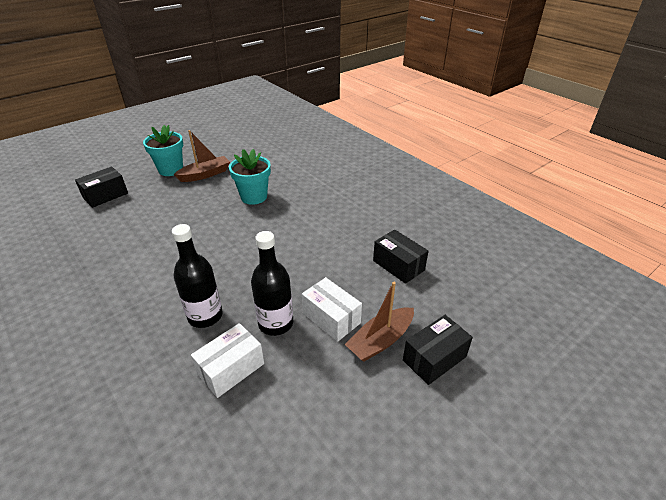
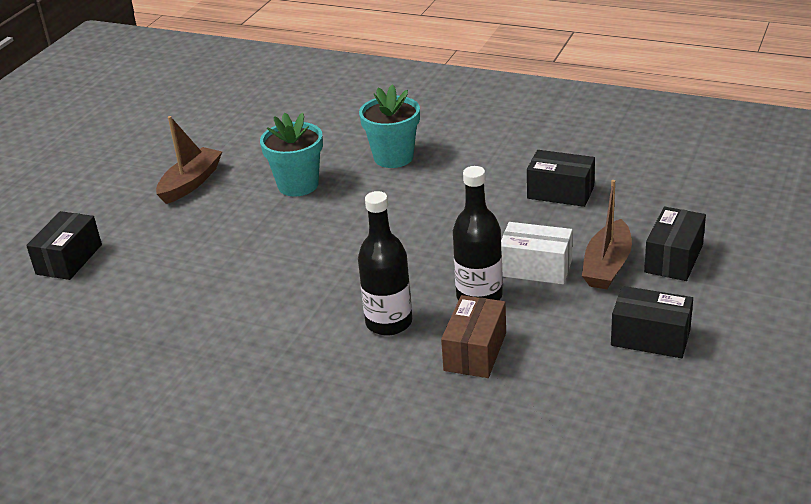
camera: 25 degrees left, 5 degrees down
(171, 170) = (128, 195): turquoise flower pot -> turquoise flower pot (393, 157)
(231, 369) = (475, 351): white box -> brown box
(358, 426) = (650, 337): none -> black box

